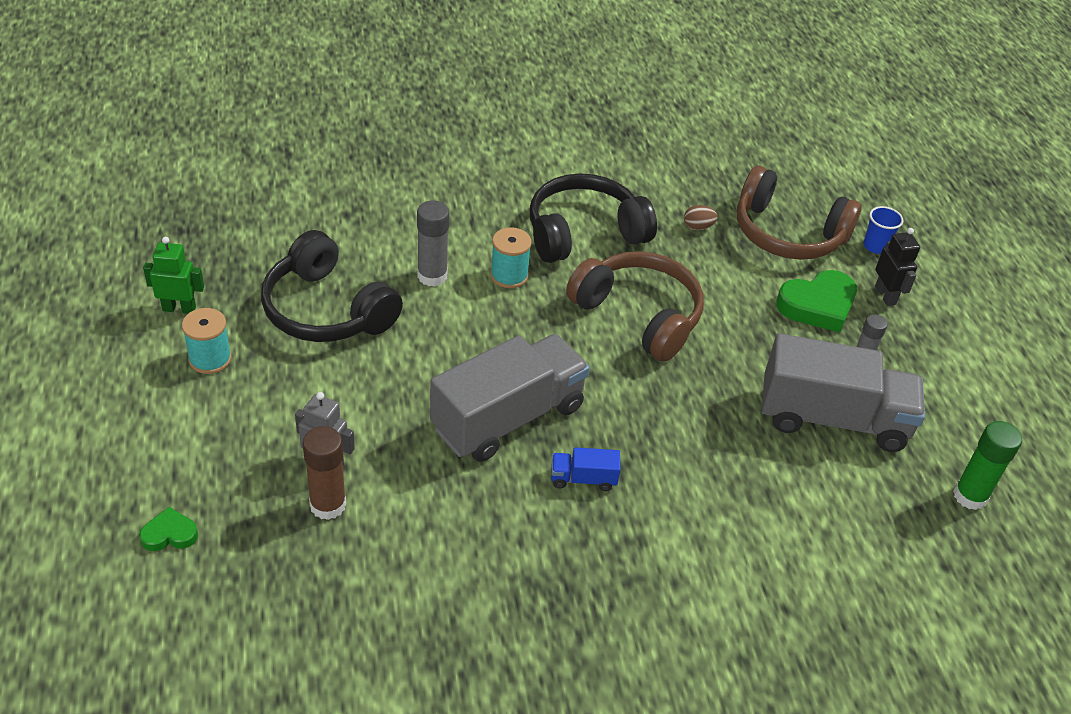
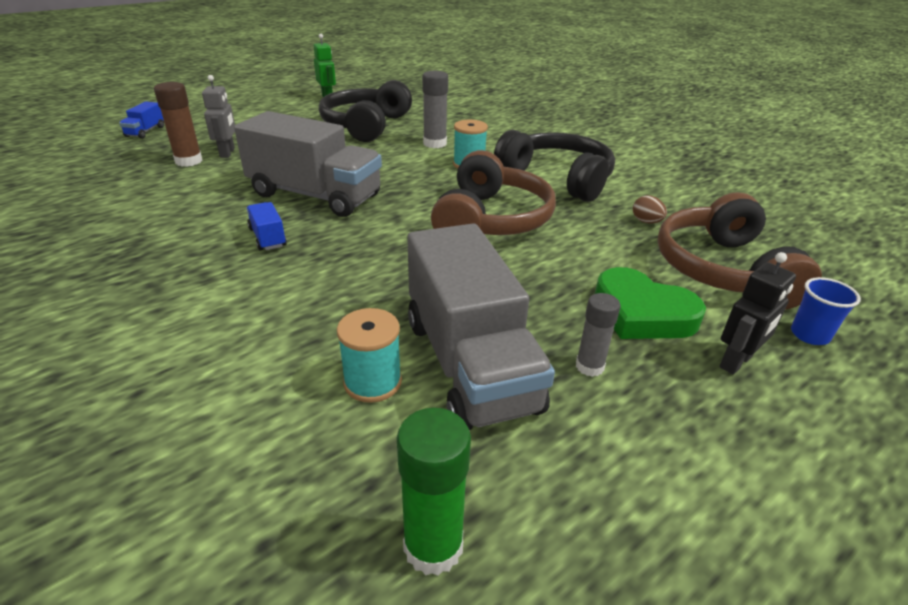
camera: 65 degrees right, 10 degrees down
(169, 534) = (145, 131): green heart -> blue truck
(210, 359) = (294, 111): turquoise spool -> turquoise spool (372, 382)

